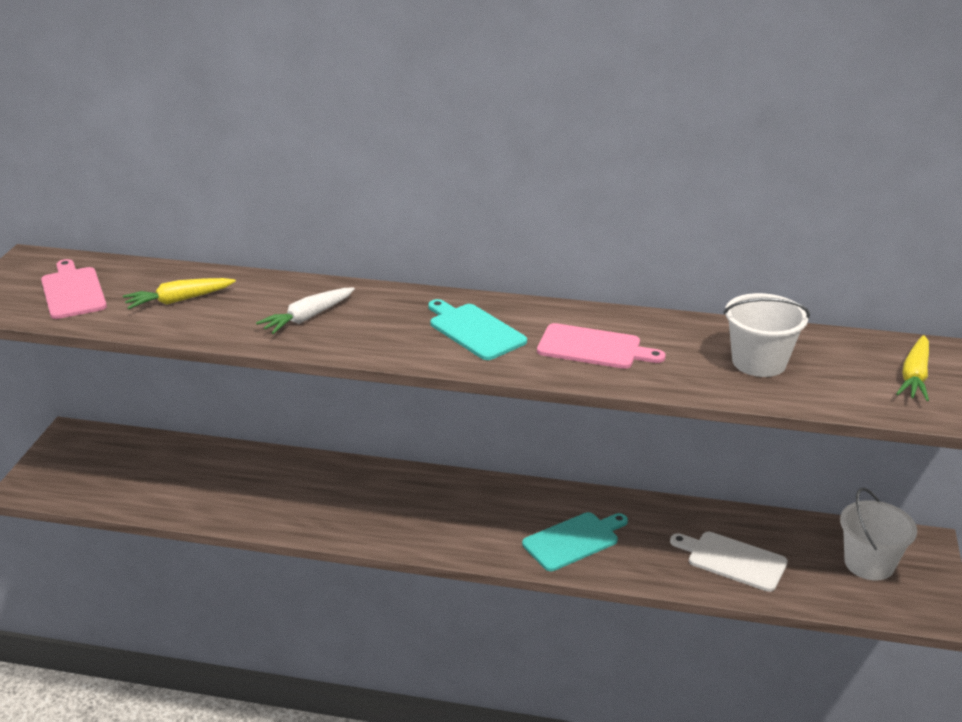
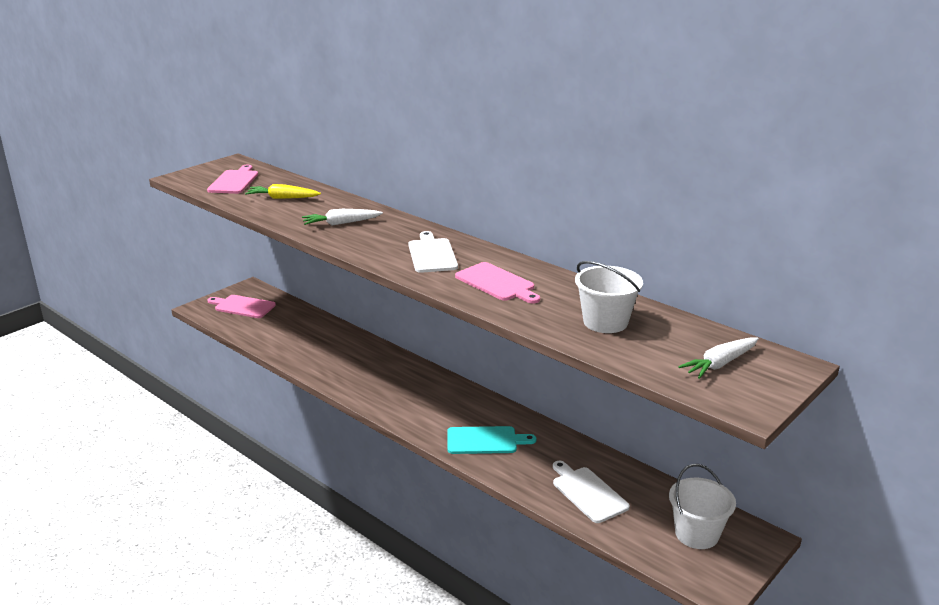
camera: 30 degrees right, 5 degrees down
(89, 466) = (243, 306): none -> pink cutting board
(474, 330) = (431, 254): turquoise cutting board -> white cutting board
(914, 376) = (720, 364): yellow carrot -> white carrot

